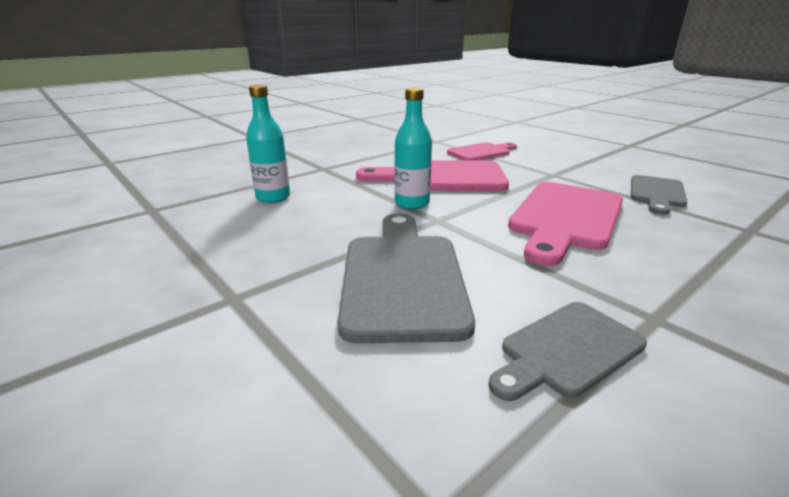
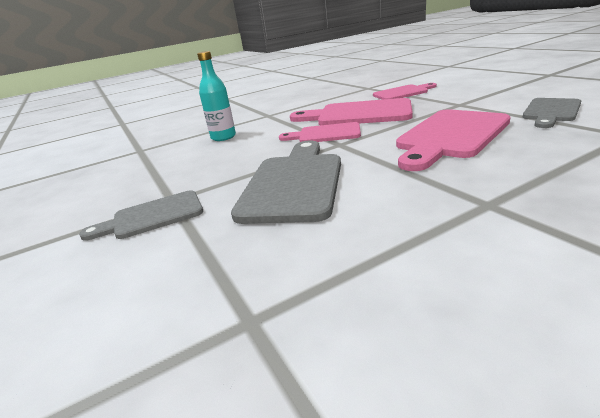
camera: 15 degrees right, 0 degrees up
(412, 203) = (325, 134): turquoise bottle -> pink cutting board
(567, 350) = (398, 226): grey cutting board -> grey cutting board (152, 216)

